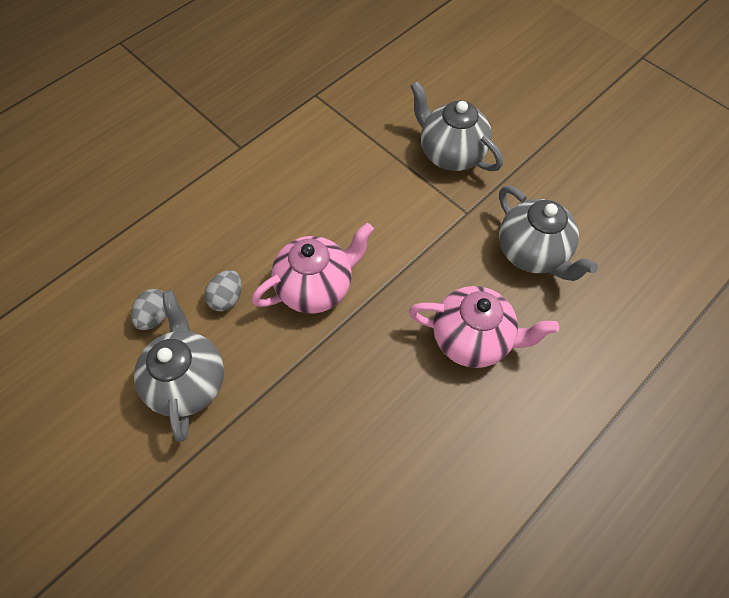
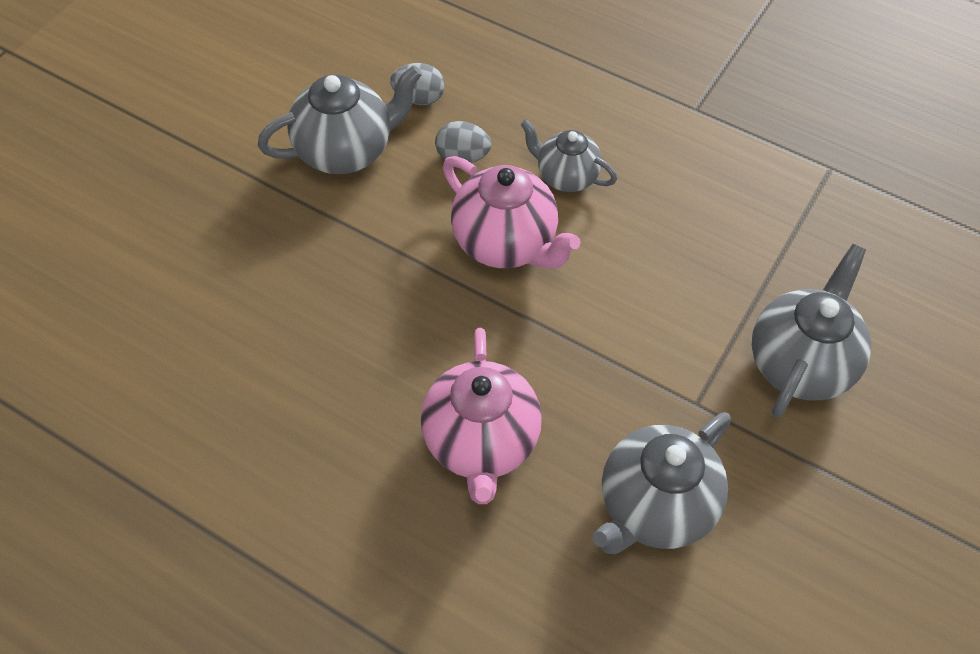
camera: 75 degrees right, 5 degrees down
(270, 236) = (566, 176): none -> grey teapot

